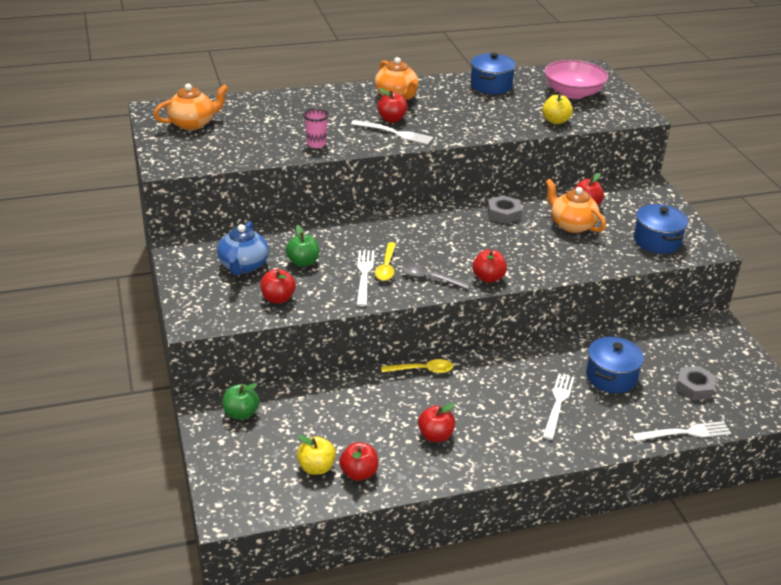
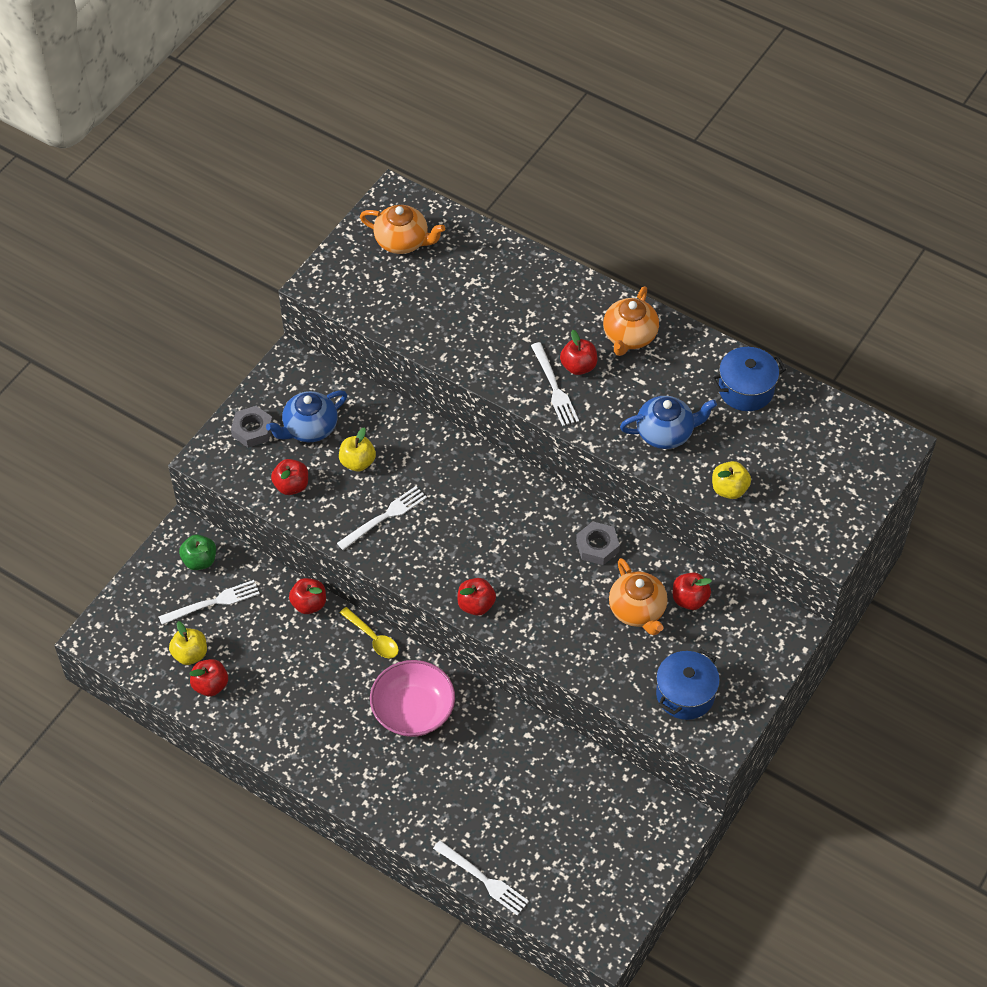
camera: 50 degrees right, 20 degrees up
(303, 262) = (357, 462): green apple -> yellow apple
(316, 144) = (467, 349): pink cup -> none
(386, 267) = (413, 523): yellow spoon -> none
(429, 278) = (430, 564): grey spoon -> none
(435, 435) = (301, 704): red apple -> red apple (309, 604)
(485, 119) = (666, 433): none -> blue teapot
(558, 404) = (428, 763): white fork -> white fork (213, 603)
(571, 225) = (638, 610): orange teapot -> orange teapot turned 150 degrees clockwise
(573, 93) = (813, 464): pink bowl -> pink bowl (413, 710)
(611, 377) = (507, 780): blue pot -> none
(694, 387) = (558, 853): grey nut -> grey nut (252, 430)

